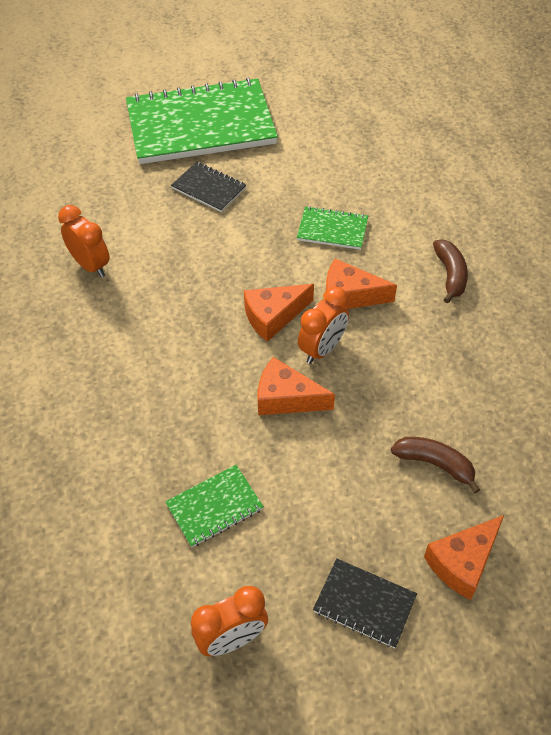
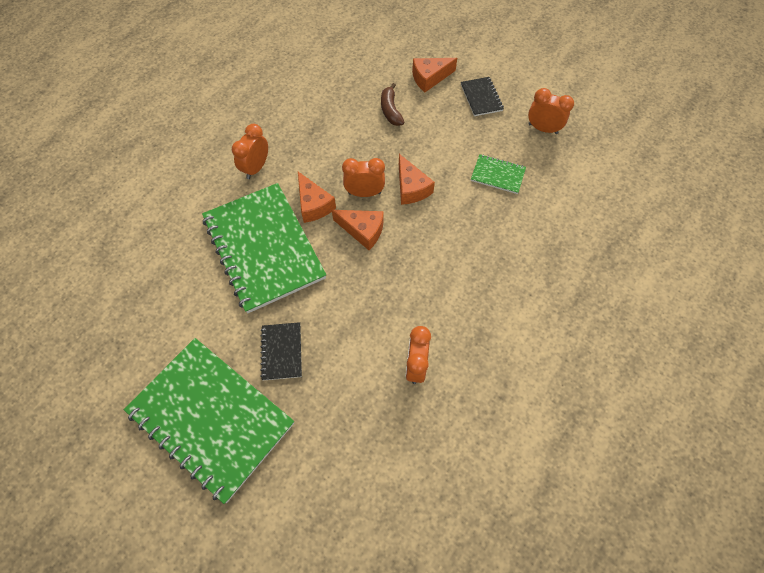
camera: 130 degrees left, 10 degrees up
(332, 230) = (264, 248): green notebook -> green notebook, size x2.35
(450, 275) = (256, 168): brown banana -> orange clock
(462, 562) = (429, 78): orange cheese -> orange cheese turned 150 degrees clockwise

